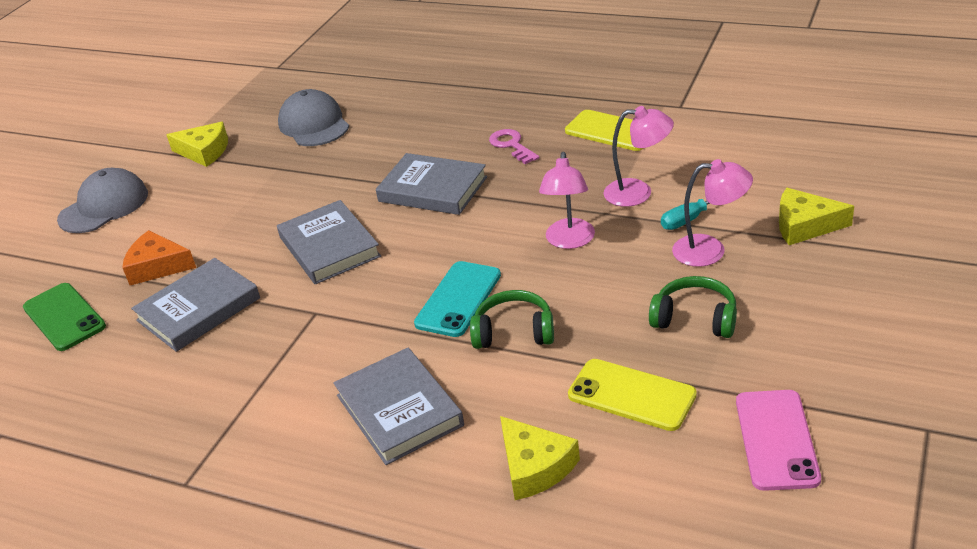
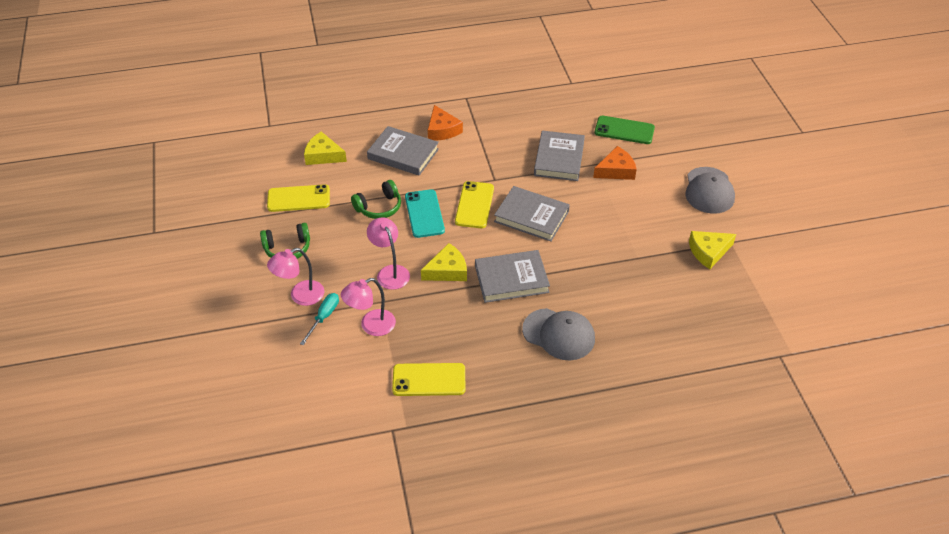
camera: 140 degrees right, 10 degrees up
(294, 431) = (442, 130): none -> orange cheese
(314, 124) = (663, 304): grey cap -> grey cap (559, 334)
(380, 287) = (474, 205): none -> yellow phone
(511, 145) = (492, 338): pink key -> none
(776, 439) = (222, 203): pink phone -> none
(805, 225) = (249, 337): yellow cheese -> yellow cheese (447, 270)

